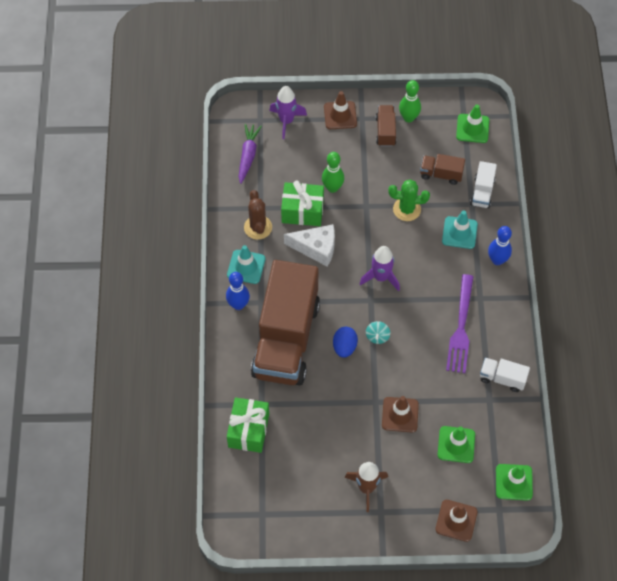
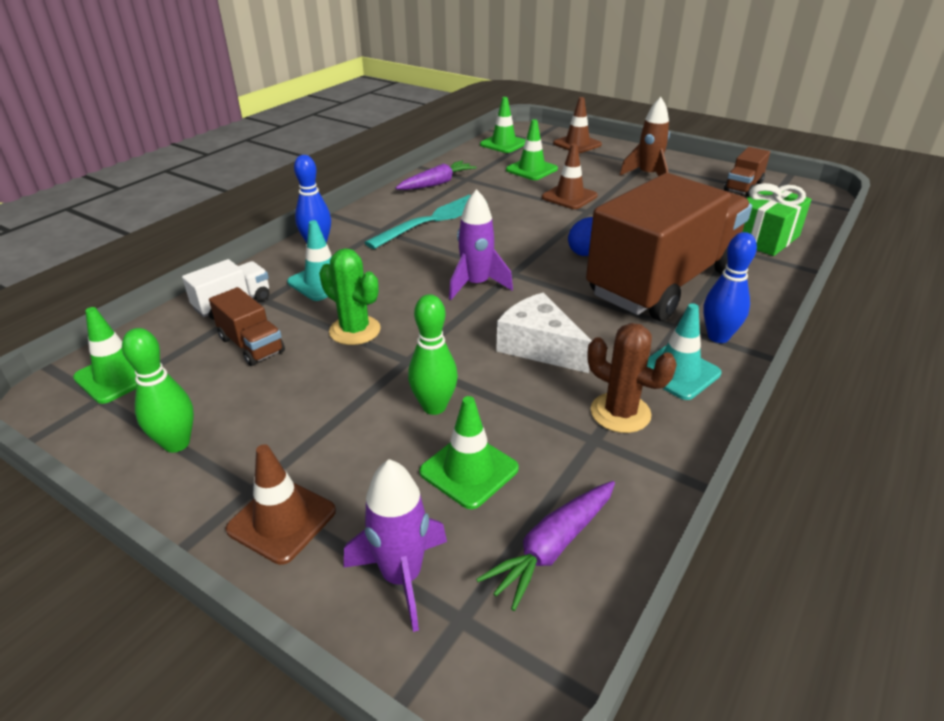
camera: 145 degrees left, 25 degrees down
(258, 227) = (620, 413): brown cactus -> brown cactus turned 75 degrees counterclockwise
(296, 167) = (469, 470): none -> green traffic cone
(302, 211) = (518, 399): green gift -> none
(377, 336) = (537, 245): turquoise spinning top -> none
(385, 131) = (242, 444): brown truck -> brown truck (743, 187)
(461, 327) = (432, 220): purple fork -> turquoise fork
(502, 378) = (437, 183): white truck -> purple carrot

